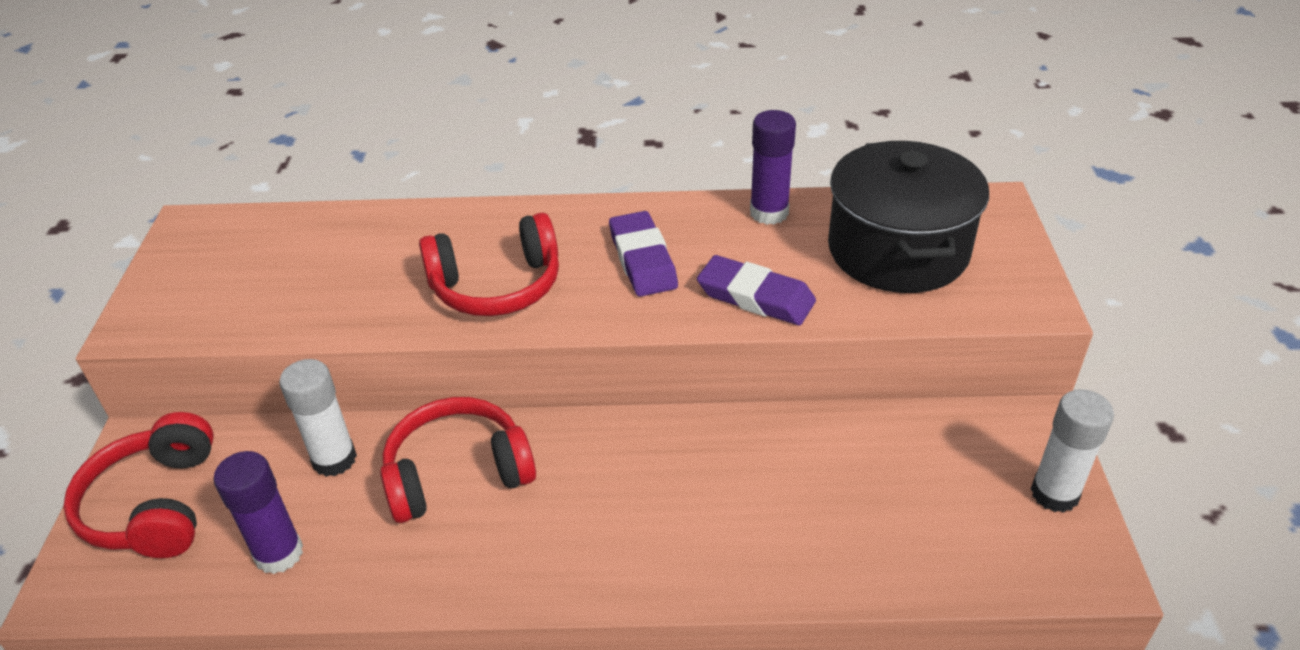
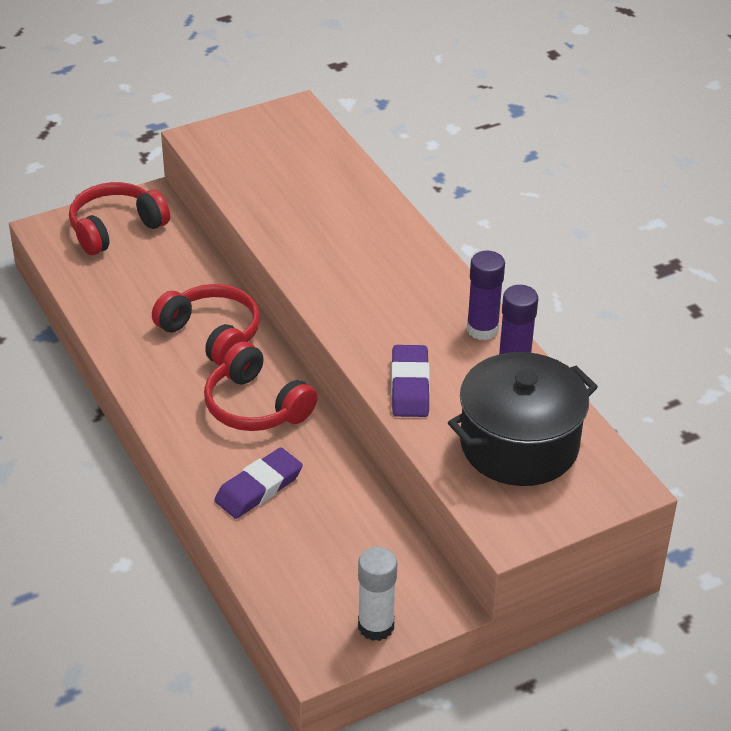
camera: 60 degrees right, 0 degrees up
(279, 553) = (112, 291): purple glue stick -> purple glue stick (482, 329)
(334, 459) = (190, 279): white glue stick -> none
(497, 286) = (334, 263): red headphones -> red headphones (256, 406)
(642, 260) = (410, 319): purple eraser -> purple eraser (258, 488)

